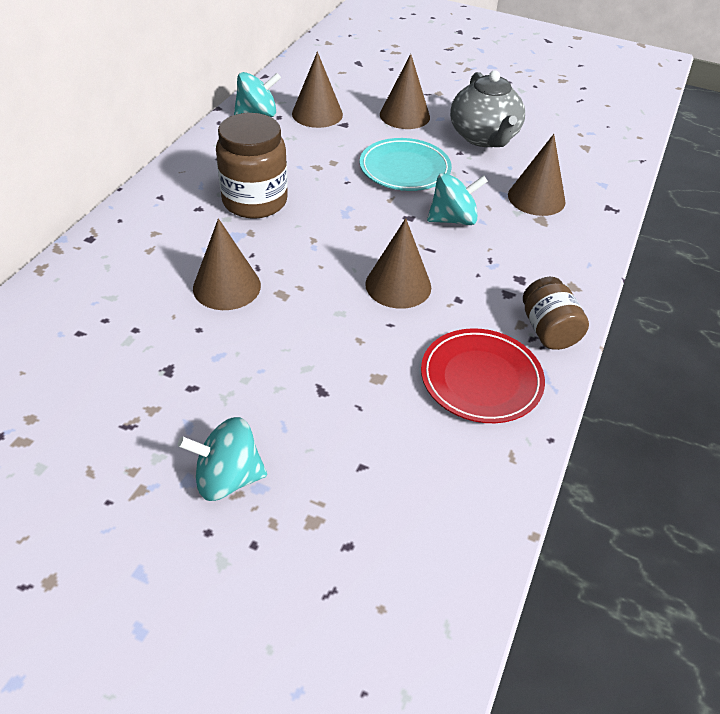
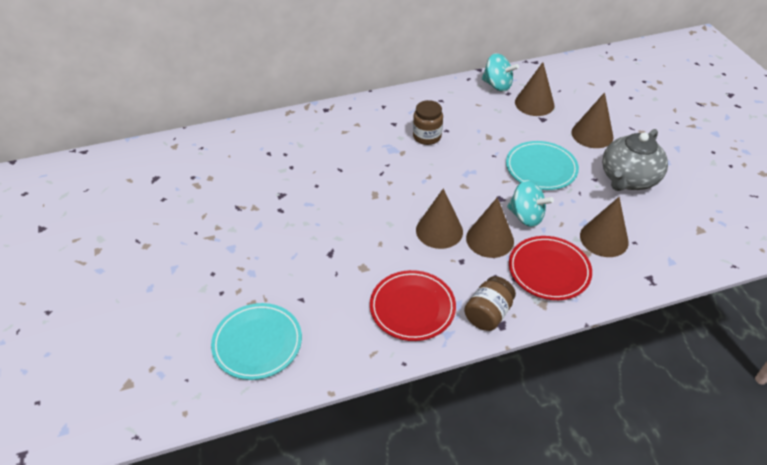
camera: 50 degrees right, 0 degrees up
(226, 286) = (354, 173): brown cone -> brown cone (490, 239)
(227, 478) = (245, 259): turquoise spinning top -> none
(255, 201) = (427, 136): brown jar -> brown jar, size x0.63
(384, 561) = (257, 343): none -> turquoise plate
(536, 254) = (549, 270): none -> red plate

